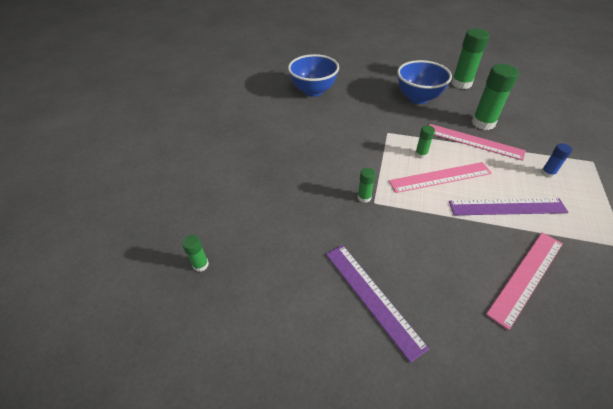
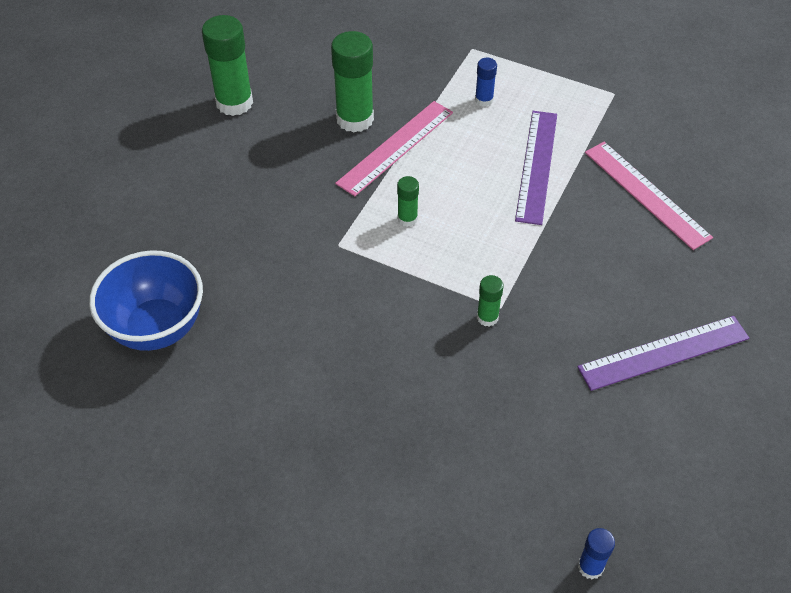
camera: 80 degrees left, 5 degrees up
(200, 265) = (590, 567): green glue stick -> blue glue stick
(418, 98) = (254, 173): blue bowl -> none
(440, 177) = (465, 213): pink ruler -> none

